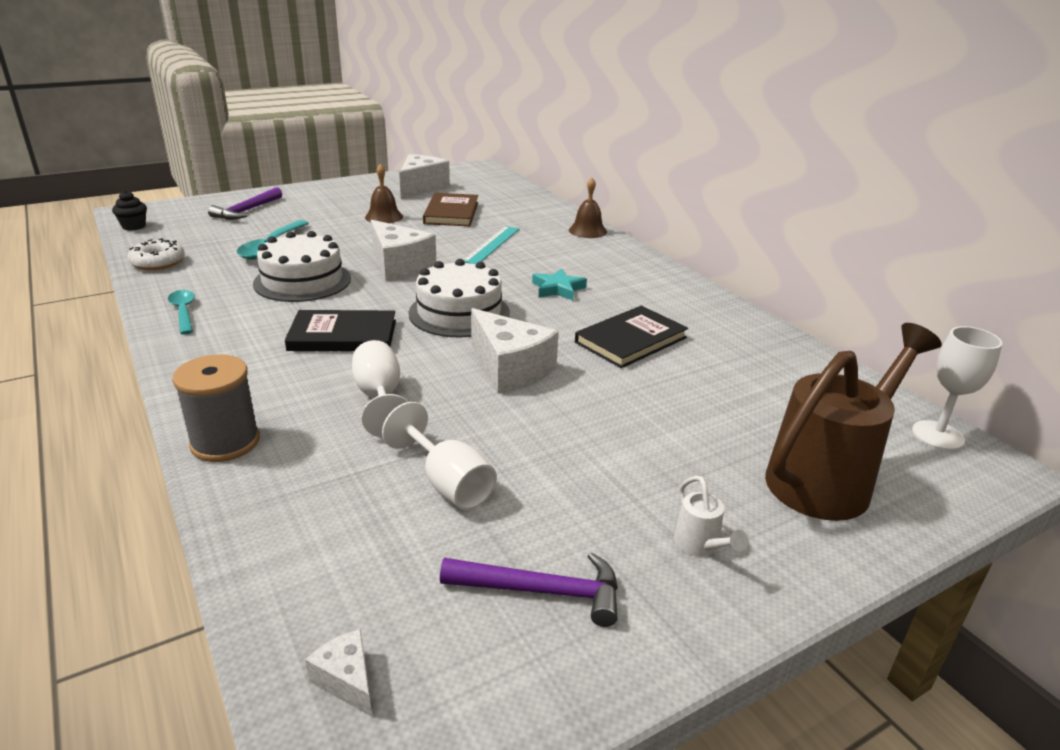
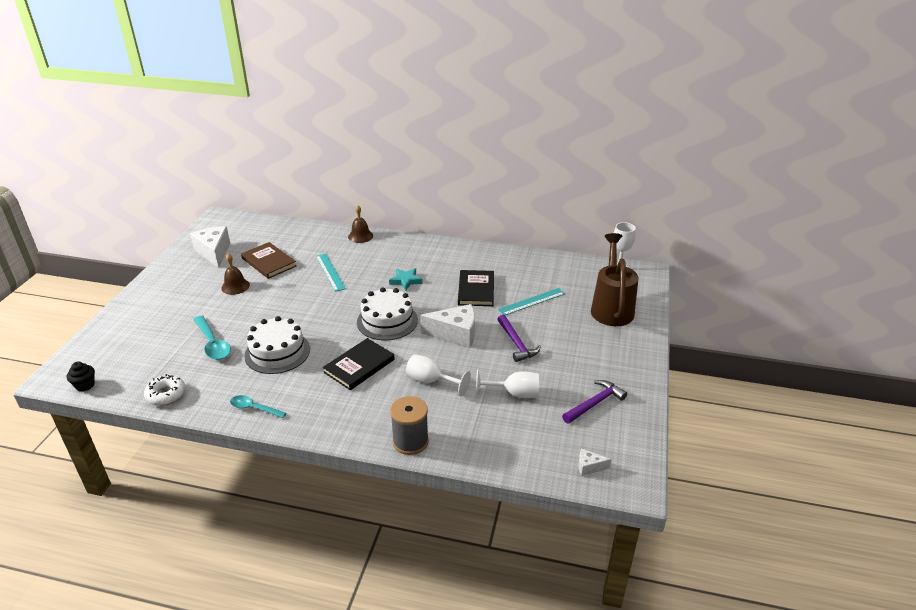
camera: 45 degrees left, 5 degrees up
(247, 211) = (137, 330): purple hammer -> purple hammer (516, 343)
(399, 266) = (309, 312): white cheese -> none
(691, 394) = (531, 301): none -> turquoise ruler
(700, 546) = (611, 357): white watering can -> none

